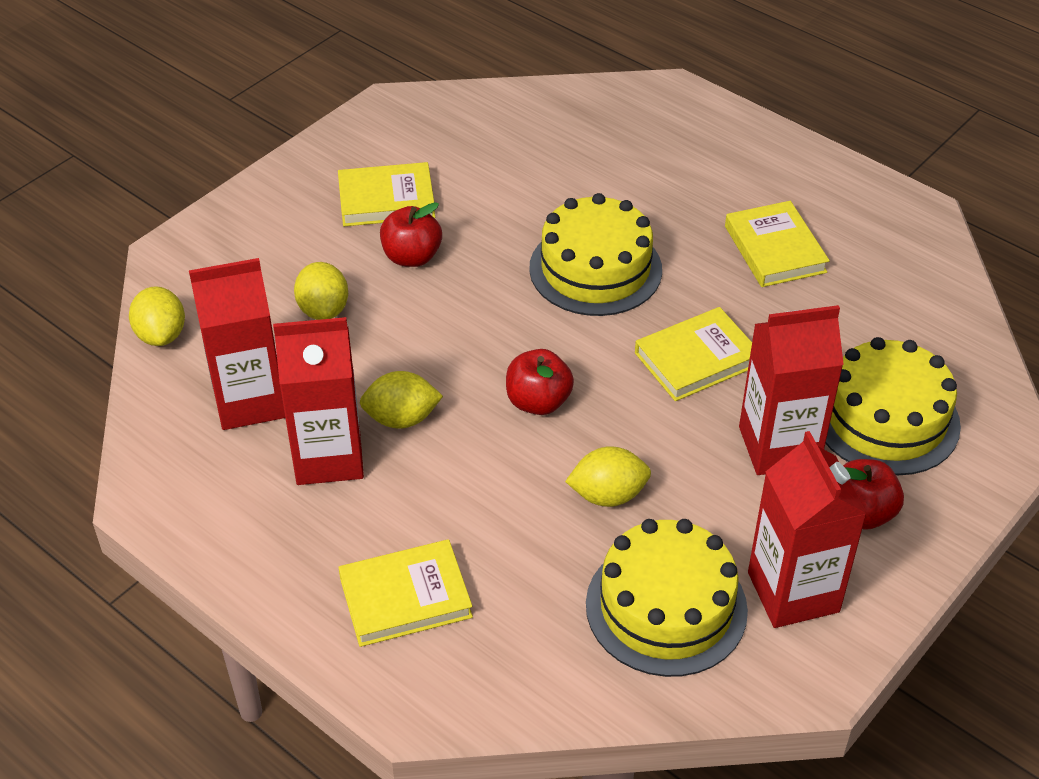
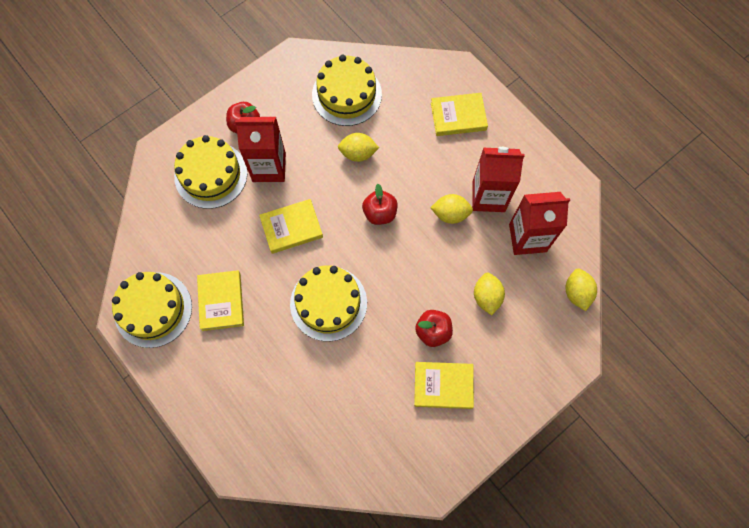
camera: 170 degrees left, 25 degrees up
(793, 592) = (290, 93): red carton -> none
(880, 227) = (153, 309): none -> yellow cake

